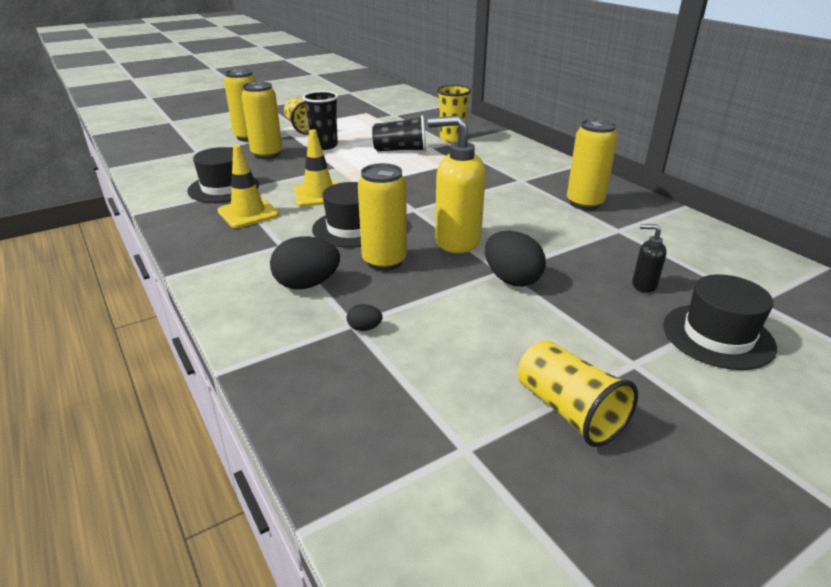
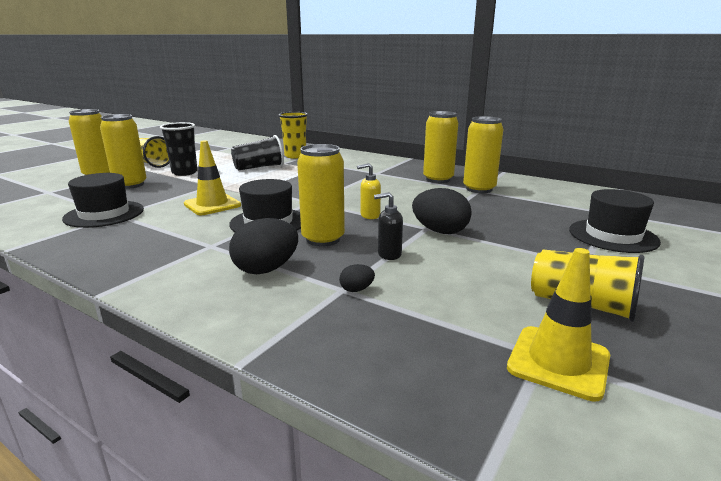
camera: 25 degrees left, 10 degrees down
(248, 213) = (150, 228): yellow traffic cone -> yellow traffic cone (558, 362)
(457, 241) = (370, 215): yellow soap dispenser -> yellow soap dispenser, size x0.48
(621, 228) = (479, 189): none -> yellow can
(643, 285) = (533, 217): black soap dispenser -> black soap dispenser (389, 254)

